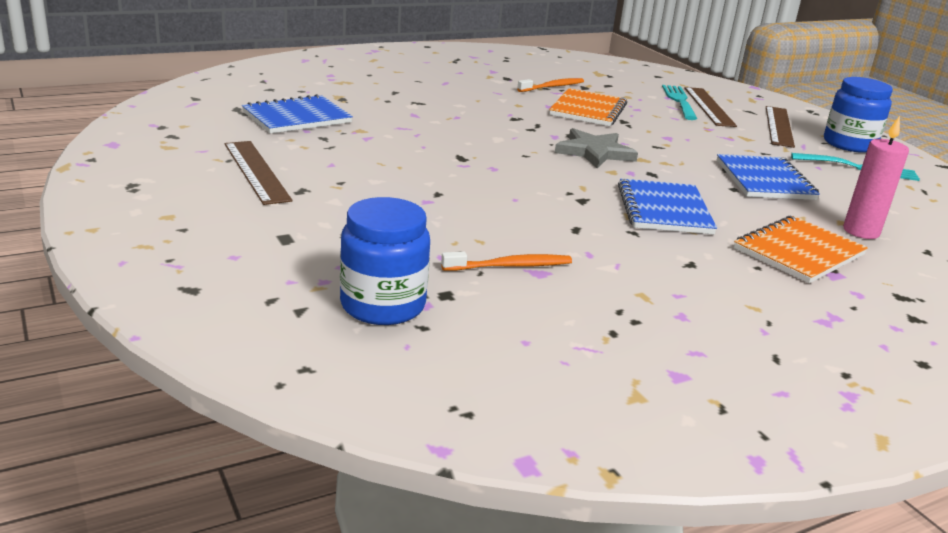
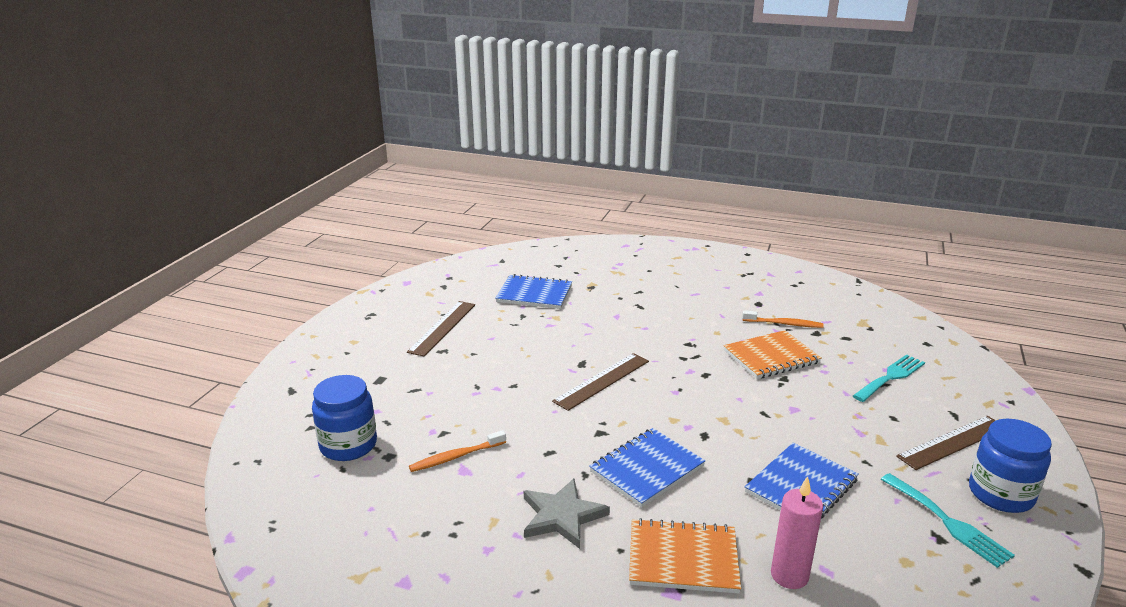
camera: 50 degrees right, 0 degrees up
(510, 266) = (456, 457): orange toothbrush -> orange toothbrush turned 120 degrees clockwise
(594, 152) = (694, 397): grey star -> grey star (562, 516)
(708, 106) = (913, 393): brown ruler -> brown ruler (602, 381)

